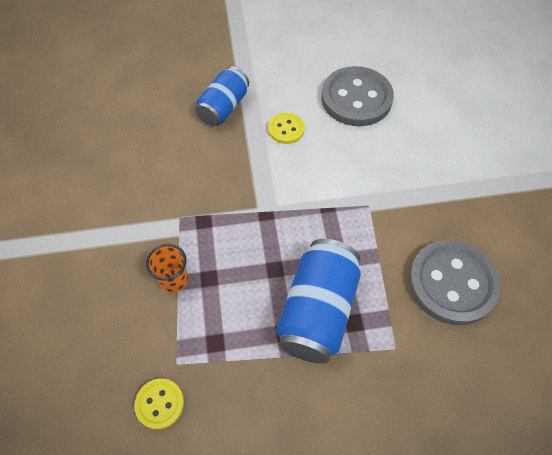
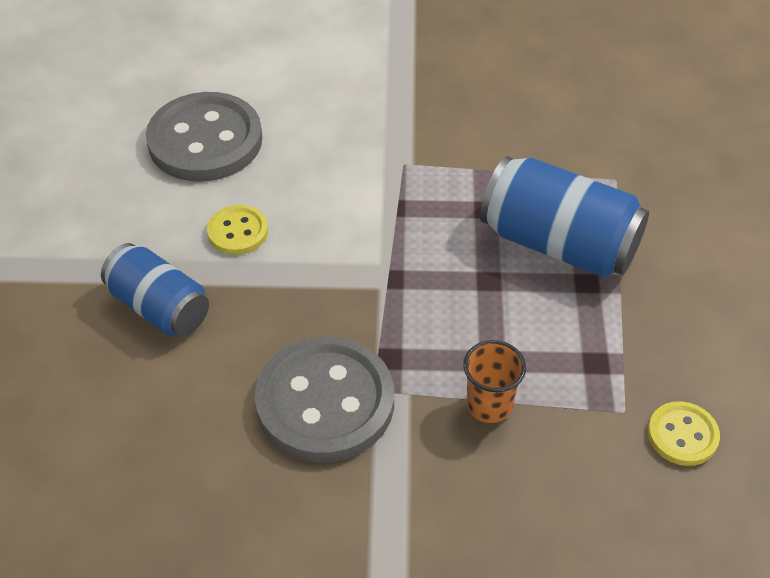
camera: 80 degrees left, 10 degrees down
(452, 283) = (535, 111): grey button -> grey button (325, 402)

